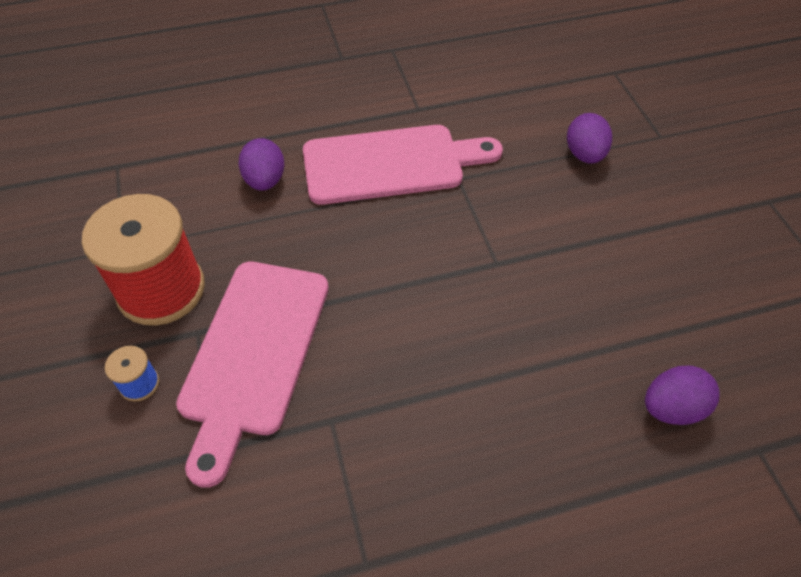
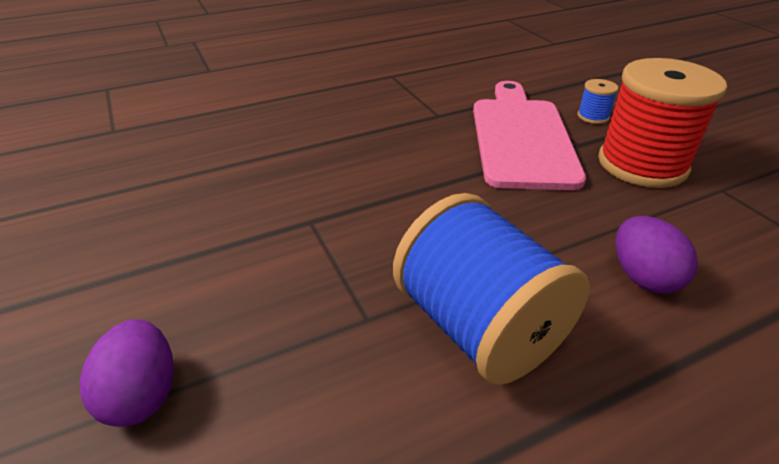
camera: 170 degrees right, 15 degrees down
(391, 164) = (479, 327): pink cutting board -> blue spool
(672, 408) = (169, 142): purple egg -> none

